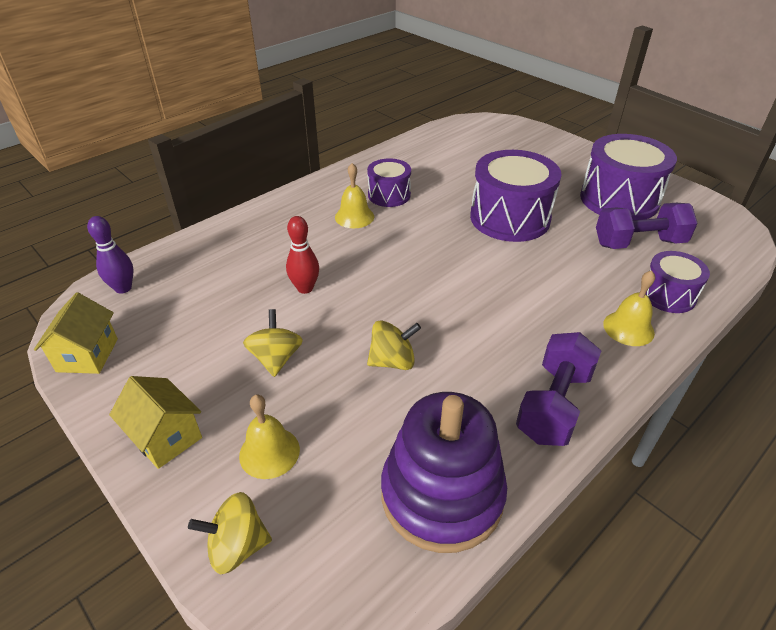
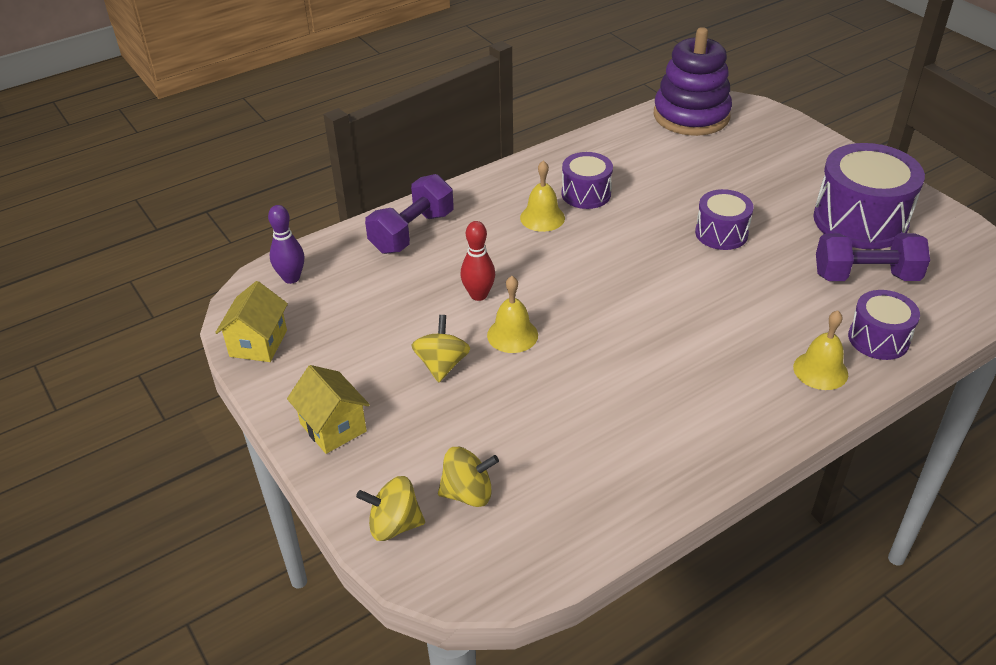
camera: 10 degrees right, 0 degrees up
(269, 452) = (428, 451): yellow bell -> yellow bell (512, 335)
(392, 361) = (559, 379): yellow spinning top -> yellow spinning top (468, 493)
(442, 495) = (586, 505): purple stacking toy -> purple stacking toy (691, 116)
(510, 218) = (721, 233): purple drum -> purple drum, size x0.57
(553, 405) = (716, 438): purple dumbbell -> purple dumbbell (412, 232)

